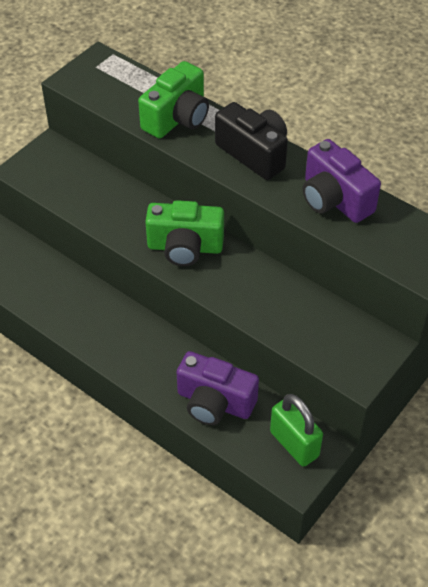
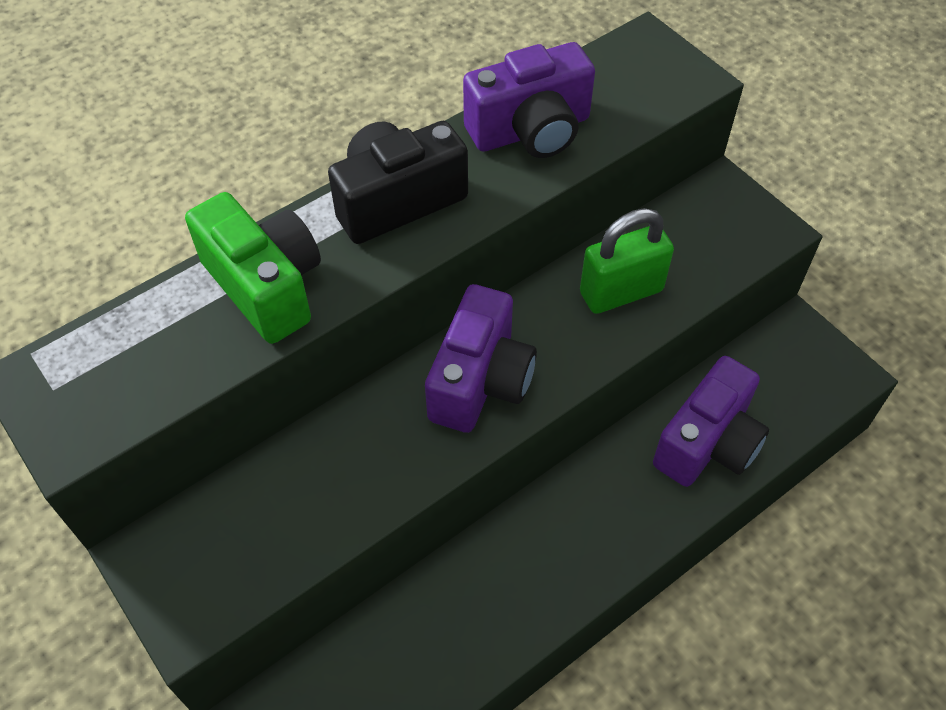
camera: 75 degrees left, 5 degrees up
(185, 247) = (480, 381): green camera -> purple camera
(294, 444) = (791, 363): green padlock -> green padlock (621, 292)

